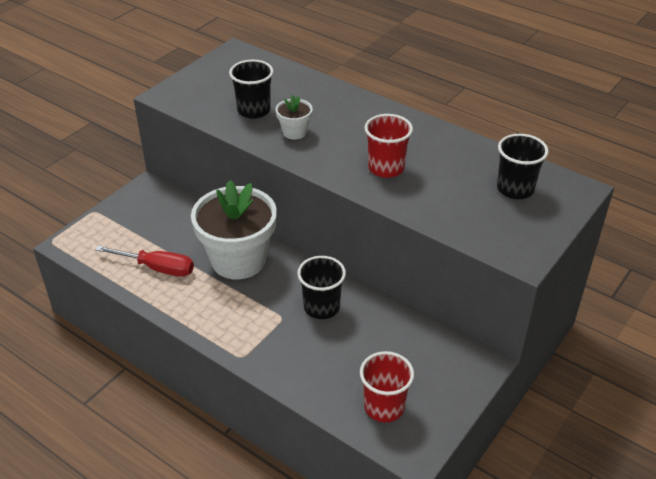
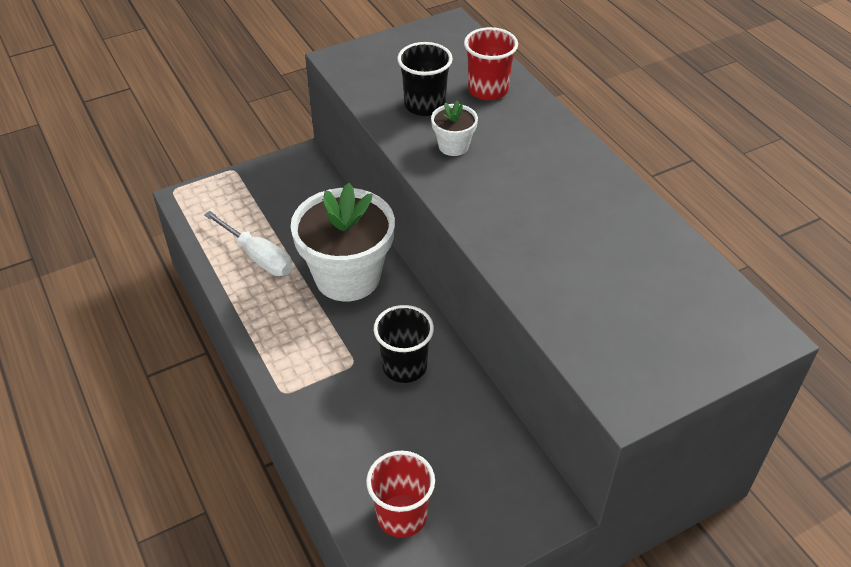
camera: 25 degrees right, 5 degrees up
(157, 268) = (258, 257): red screwdriver -> white screwdriver
(386, 168) = (532, 225): red cup -> red cup (488, 90)
(515, 189) = (678, 306): black cup -> none

